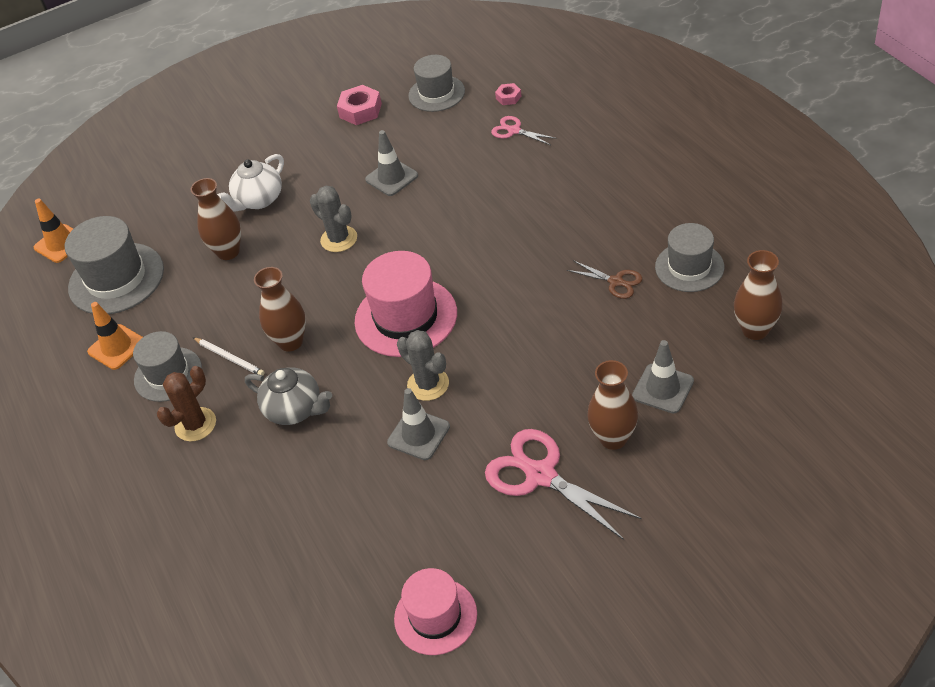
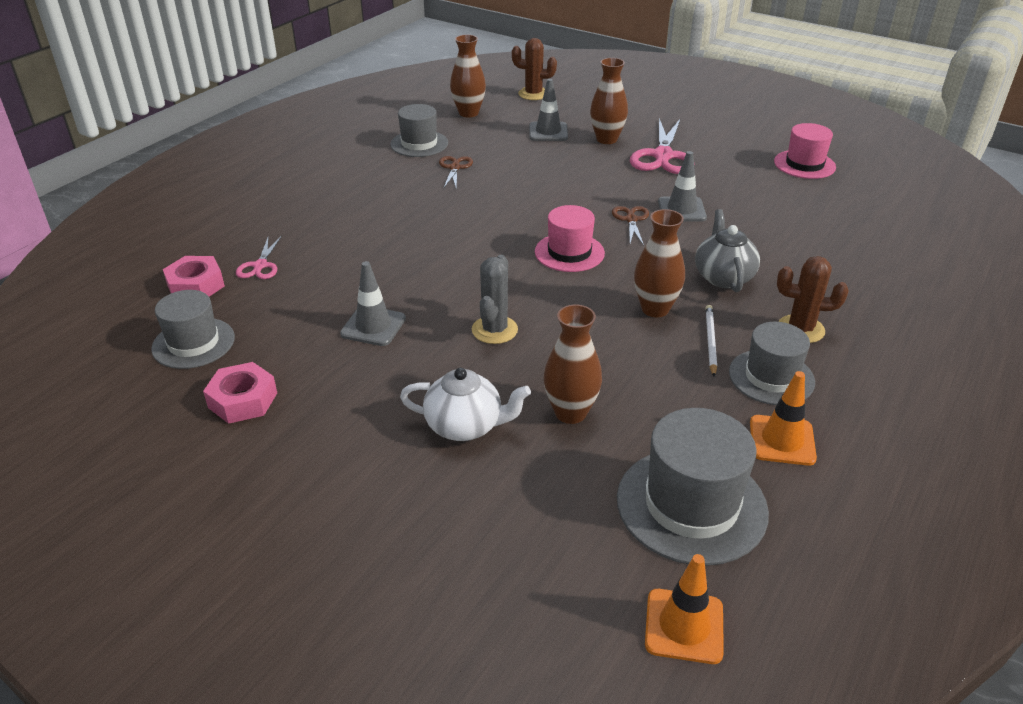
camera: 125 degrees left, 10 degrees down
(406, 317) = (569, 252): pink hat -> pink hat, size x0.66
(428, 384) = (631, 220): grey cactus -> brown scissors
(508, 97) = (196, 285): pink nut -> pink nut, size x1.76
(789, 414) = (533, 94): none -> brown cactus

